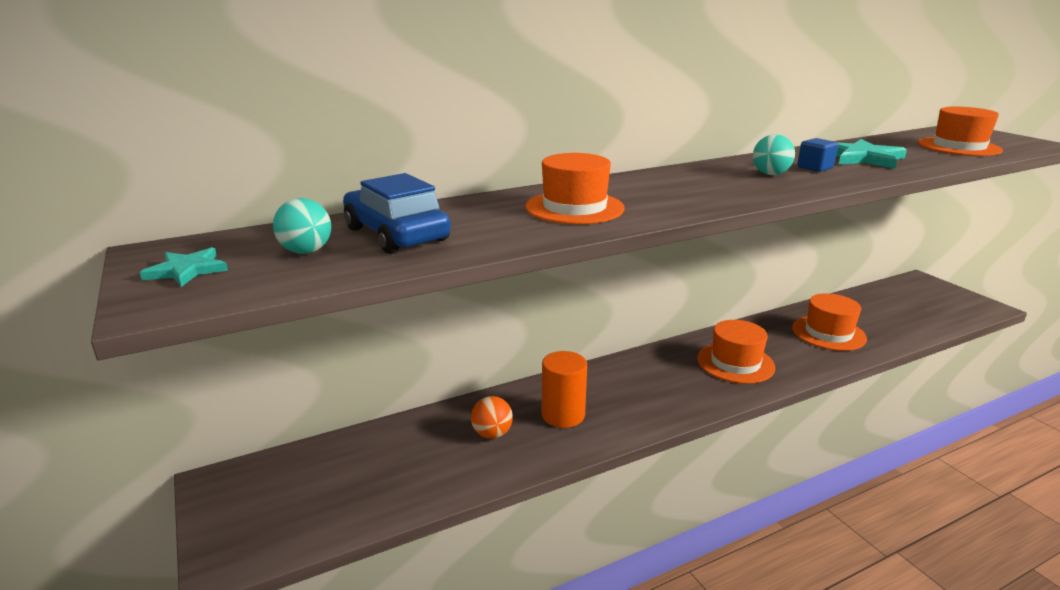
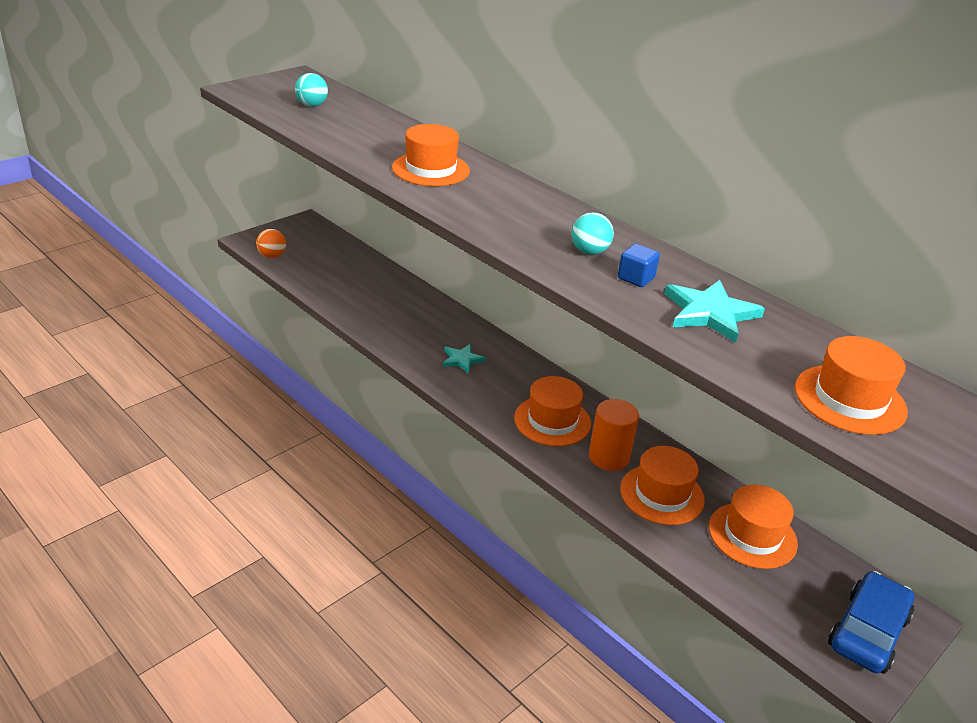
camera: 70 degrees right, 10 degrees up
(187, 270) = (277, 86): turquoise star -> turquoise star (462, 360)
(396, 234) = (348, 122): blue car -> blue car (867, 632)
(492, 434) = (386, 303): orange ball -> orange ball (272, 256)
(563, 415) = (422, 330): orange cylinder -> orange cylinder (608, 457)
(864, 310) = (752, 535): none -> orange hat

